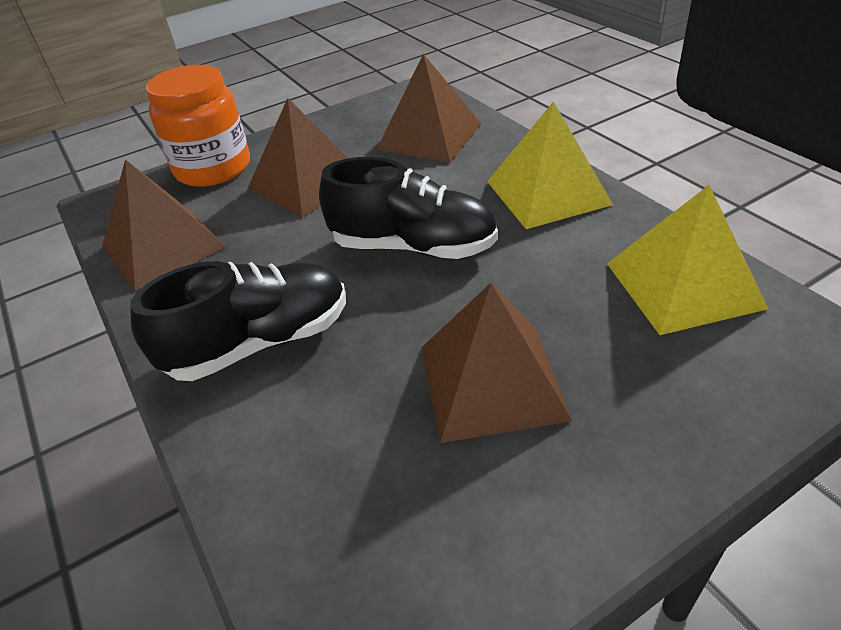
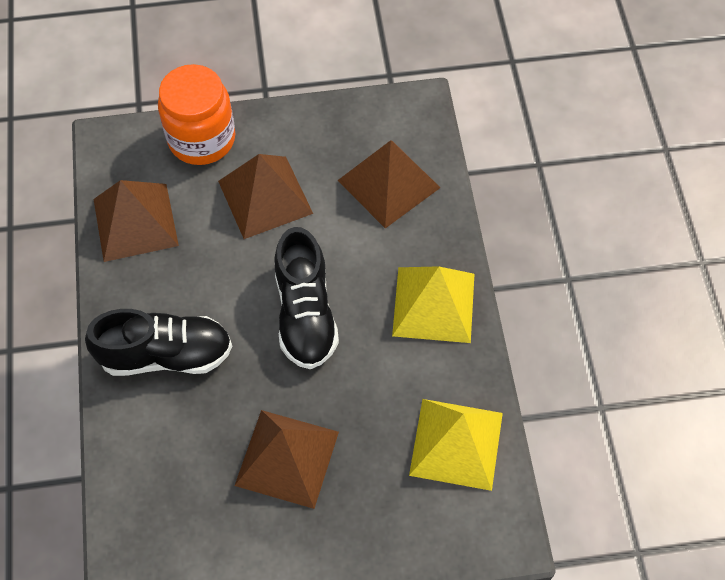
camera: 20 degrees right, 20 degrees up
(413, 247) = (305, 314): black shoe -> black shoe turned 45 degrees clockwise

